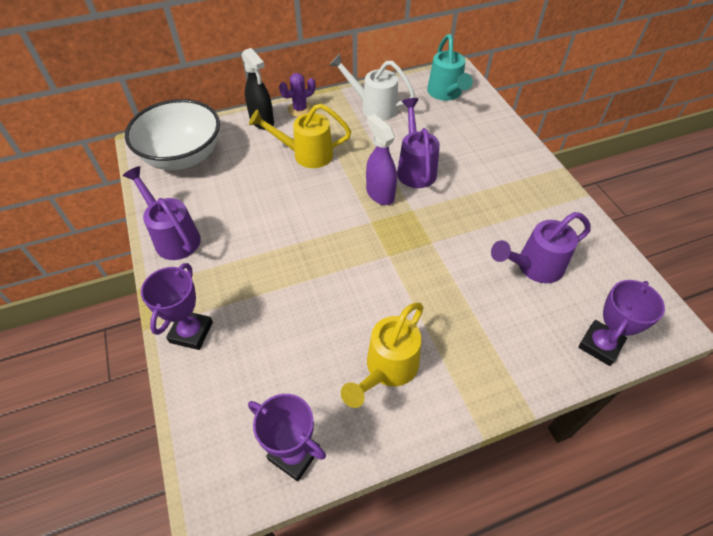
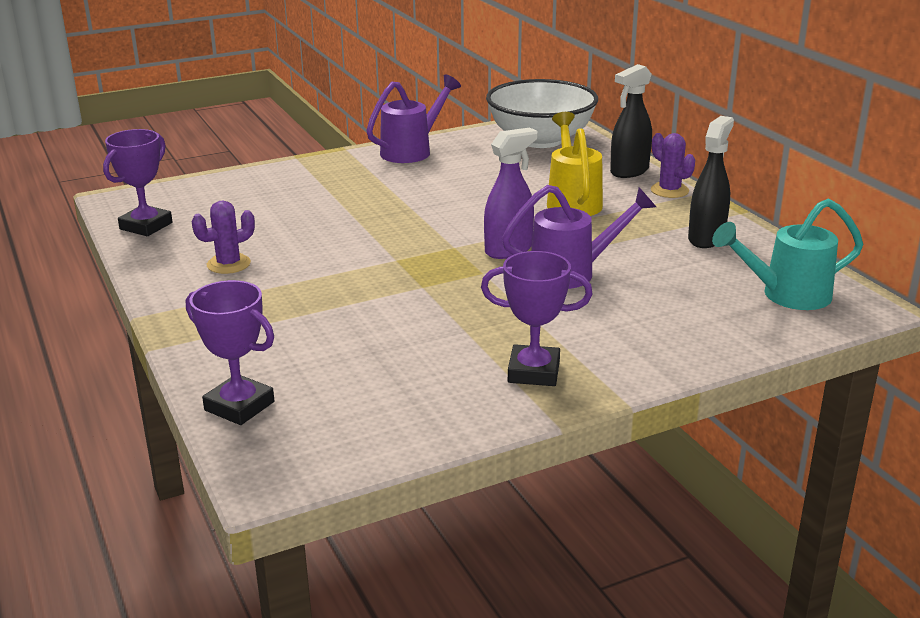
camera: 85 degrees right, 25 degrees down
(191, 332) = (288, 172): purple trophy -> purple trophy (534, 372)
(373, 107) = (706, 238): white watering can -> black spray bottle
(387, 369) = (228, 264): yellow watering can -> purple cactus
(534, 267) = (382, 362): purple watering can -> none

